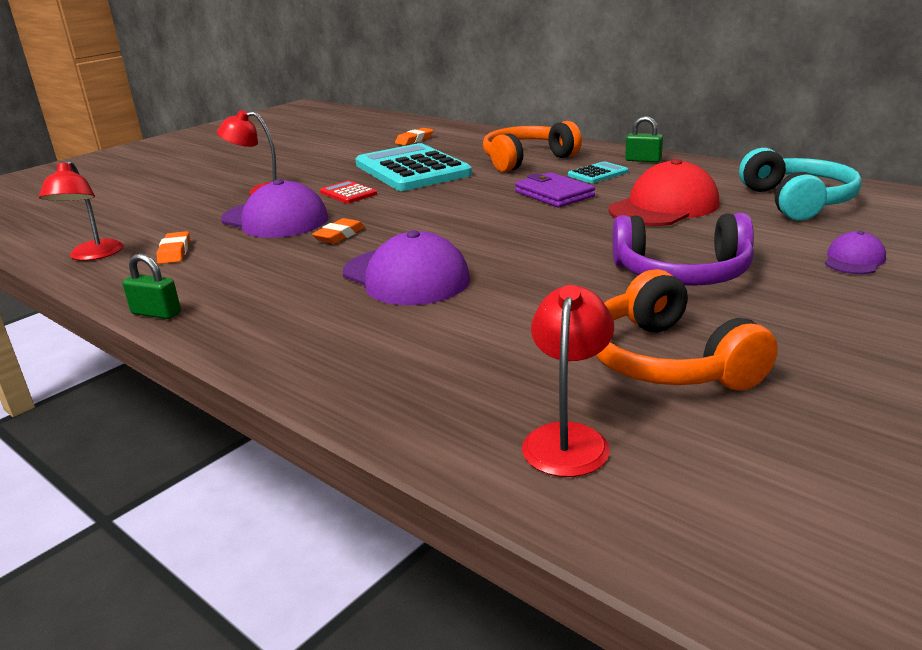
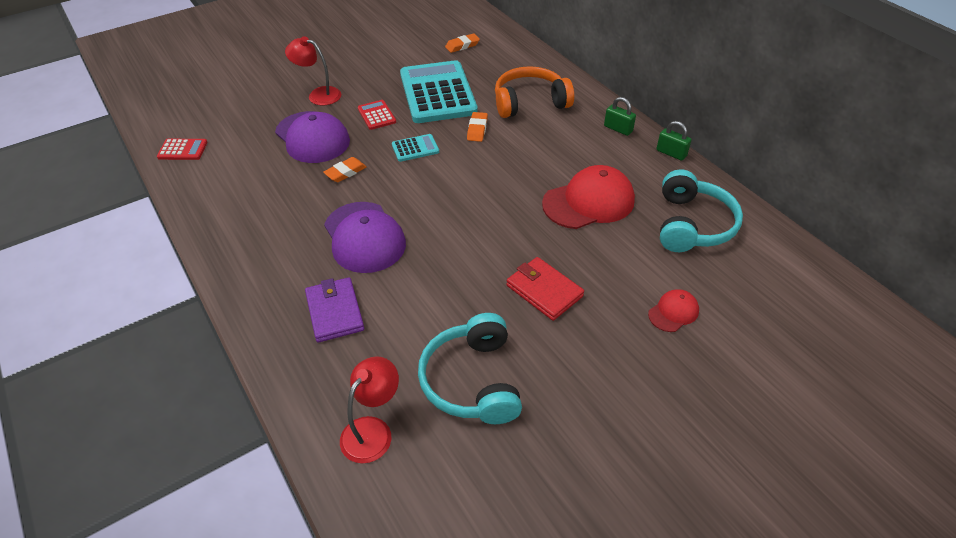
camera: 15 degrees right, 20 degrees up
(93, 255) = (183, 150): red lamp -> red calculator
(156, 313) = (199, 231): green padlock -> green padlock (671, 153)
(174, 252) = (233, 161): orange eraser -> orange eraser (477, 129)
(554, 194) = (520, 160): purple wallet -> purple wallet (335, 312)
(598, 174) = (570, 139): turquoise calculator -> turquoise calculator (415, 148)
(667, 361) = (472, 381): orange headphones -> turquoise headphones
(682, 273) = (544, 291): purple headphones -> red wallet
(854, 260) = (673, 312): purple cap -> red cap

